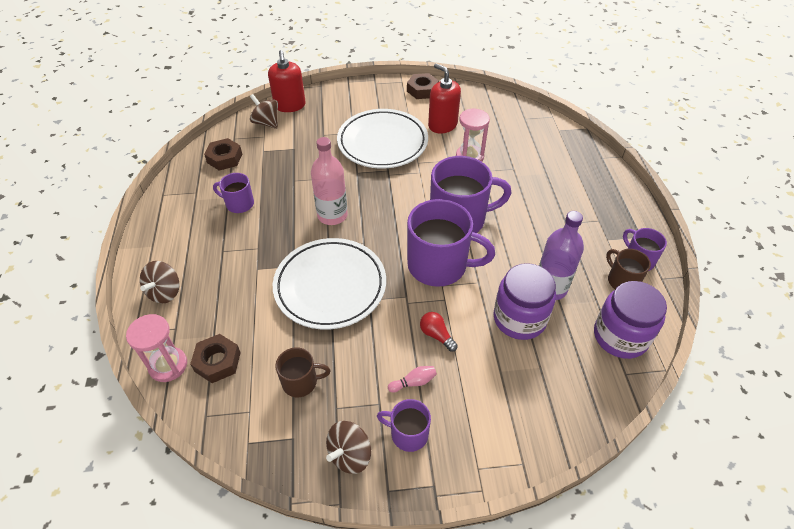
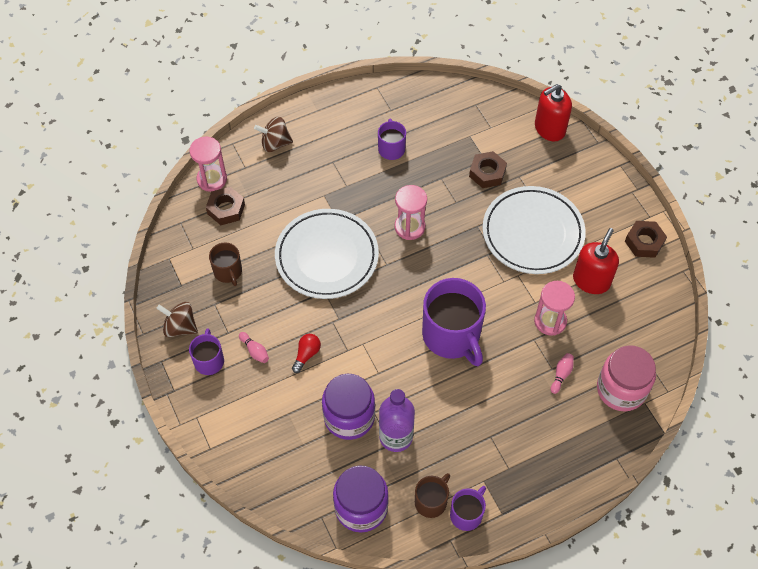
camera: 70 degrees right, 10 degrees up
(224, 158) = (444, 110): brown nut -> brown nut (487, 173)
(266, 123) = (511, 120): brown spinning top -> none
(332, 215) = (409, 227): pink bottle -> pink hourglass
(439, 265) = (385, 334): purple mug -> none
(520, 165) = (561, 375): none -> pink bowling pin
(544, 138) = (621, 389): none -> pink jar

